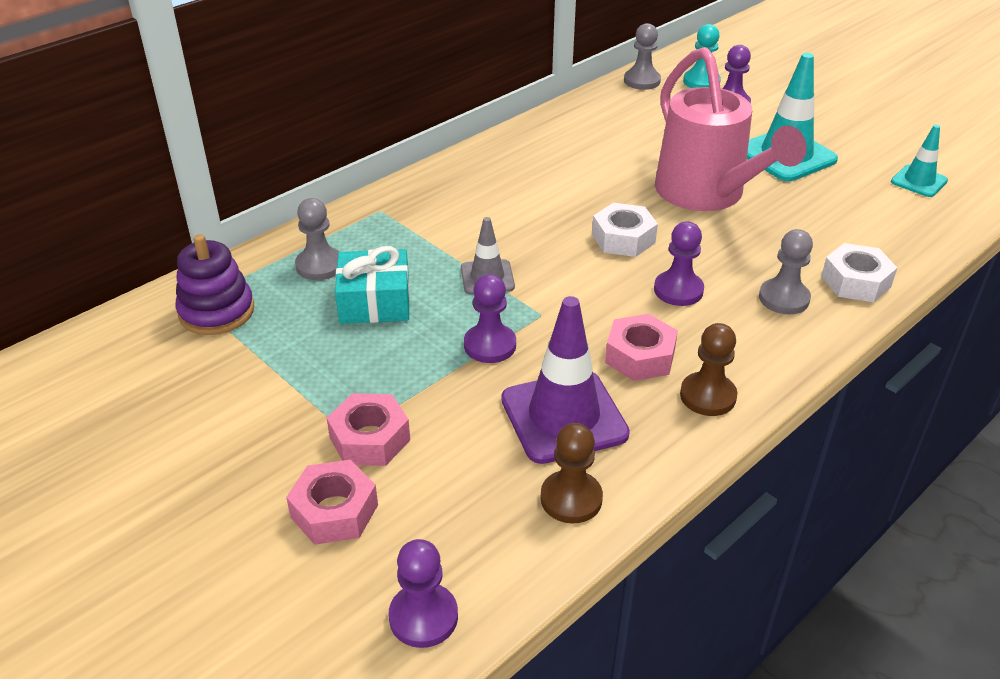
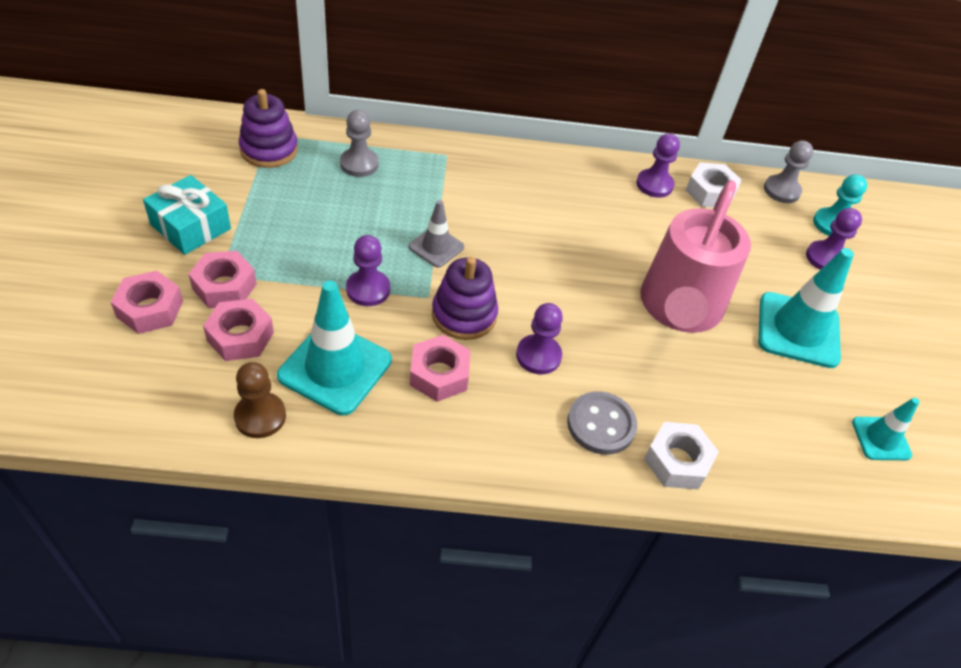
camera: 40 degrees right, 10 degrees up
(375, 301) = (352, 210): turquoise gift -> turquoise gift (190, 226)
(423, 617) = (99, 402): purple pawn -> purple pawn (654, 185)
(451, 461) = (240, 336): none -> pink nut
(564, 417) = (335, 368): purple traffic cone -> turquoise traffic cone
(587, 305) = (464, 315): none -> purple stacking toy
(623, 238) = (563, 292): white nut -> white nut (710, 192)
(707, 396) = (435, 436): brown pawn -> none
(783, 298) = (601, 424): grey pawn -> grey button

